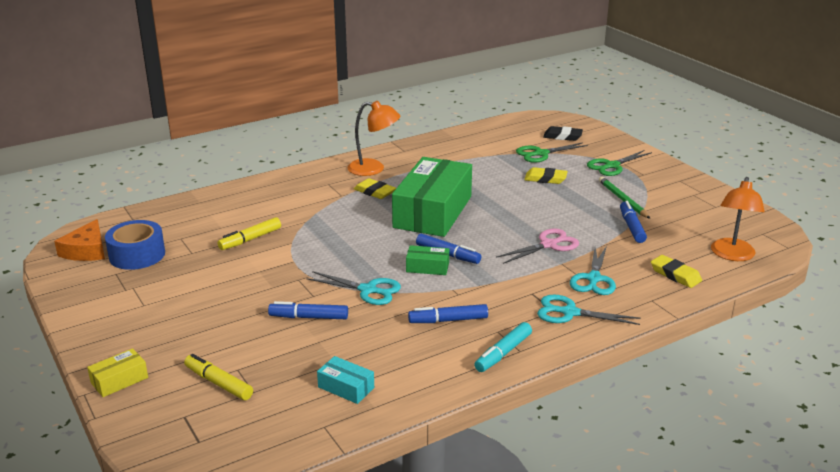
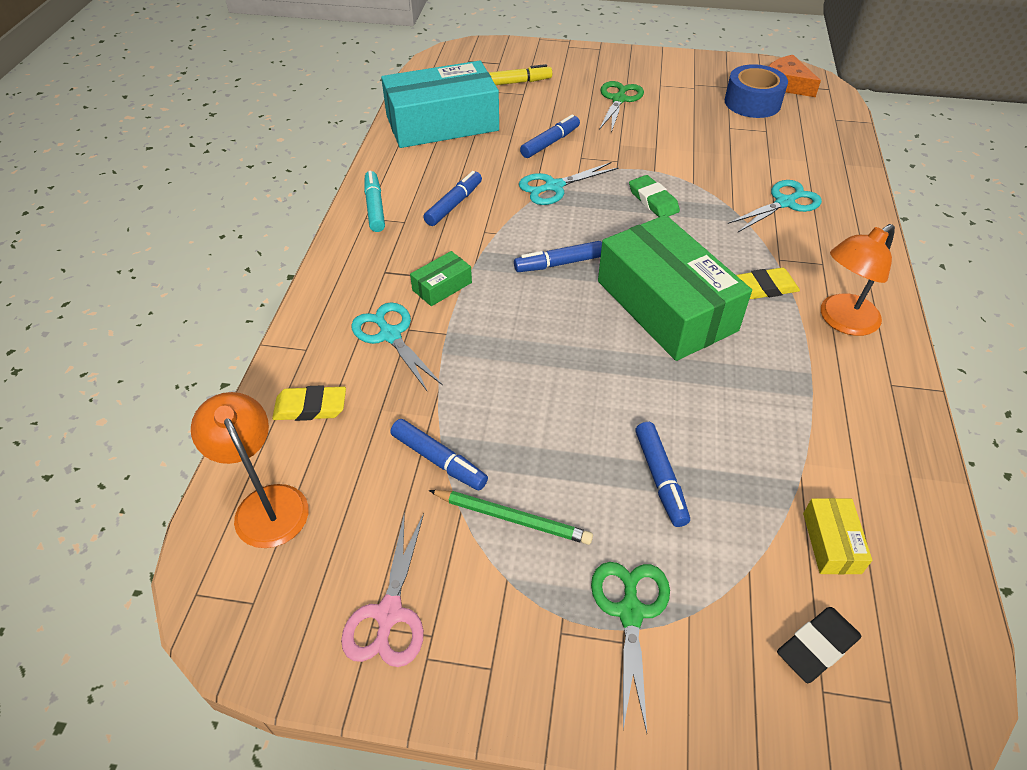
camera: 130 degrees right, 20 degrees up
(119, 380) = (568, 53): yellow box -> yellow box (831, 543)
(250, 239) = (724, 163): yellow marker -> none
(333, 248) = (653, 201): none -> green eraser
(346, 387) = (442, 123): turquoise box -> turquoise box, size x2.44
(427, 267) = (551, 238): green box -> green box (442, 286)
(541, 153) = (759, 546): green scissors -> green scissors (619, 99)
(545, 179) = (660, 478): yellow eraser -> blue marker
(549, 245) = (490, 349): pink scissors -> pink scissors (389, 614)
(569, 312) = (367, 278): turquoise scissors -> turquoise scissors (785, 203)

